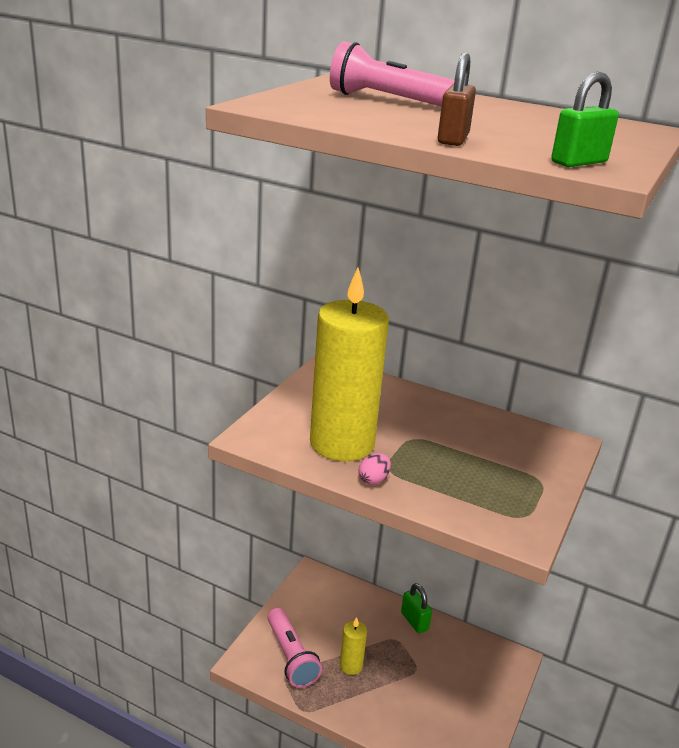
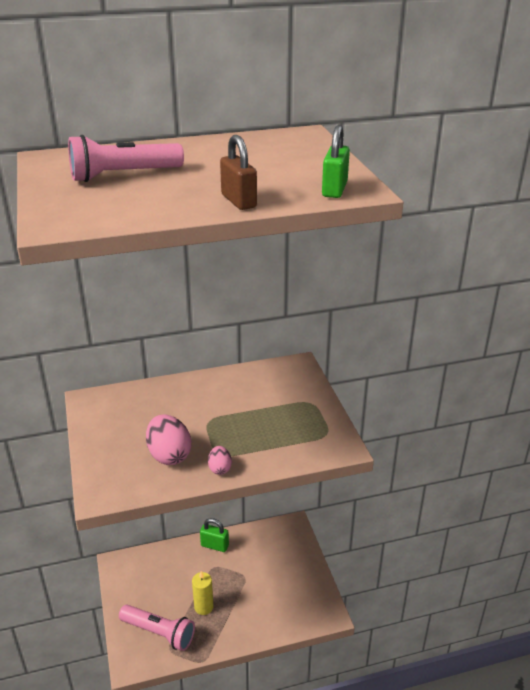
camera: 40 degrees left, 5 degrees up
(342, 443) = (169, 455): yellow candle -> pink egg

